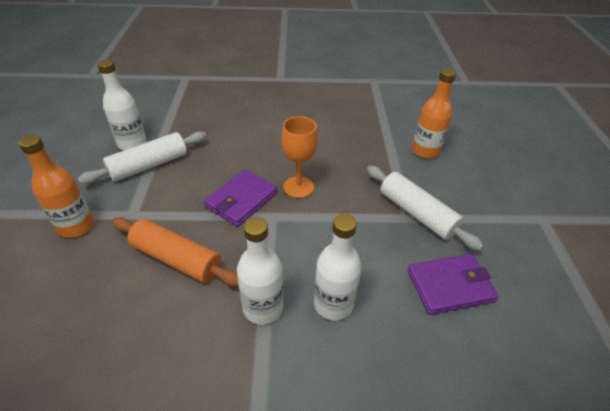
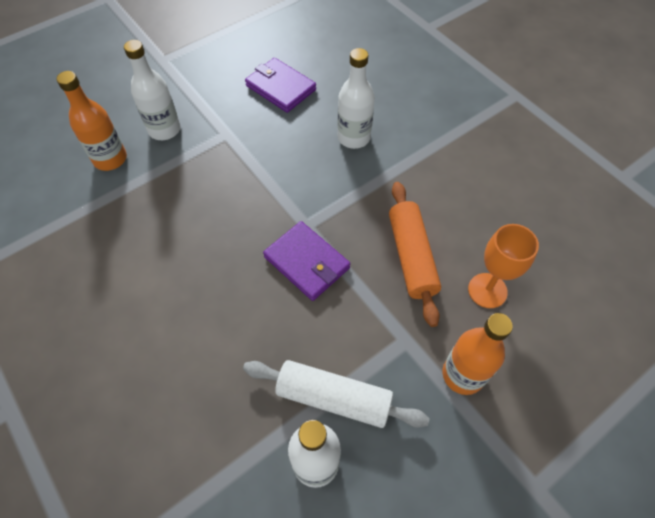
camera: 125 degrees left, 15 degrees up
(241, 200) = (307, 262): purple wallet -> purple wallet turned 45 degrees clockwise
(263, 308) = (394, 172): white bottle -> white bottle (164, 130)
(298, 187) = (250, 229): orange goblet -> orange goblet (487, 290)
(416, 213) = (217, 130): white rolling pin -> none

